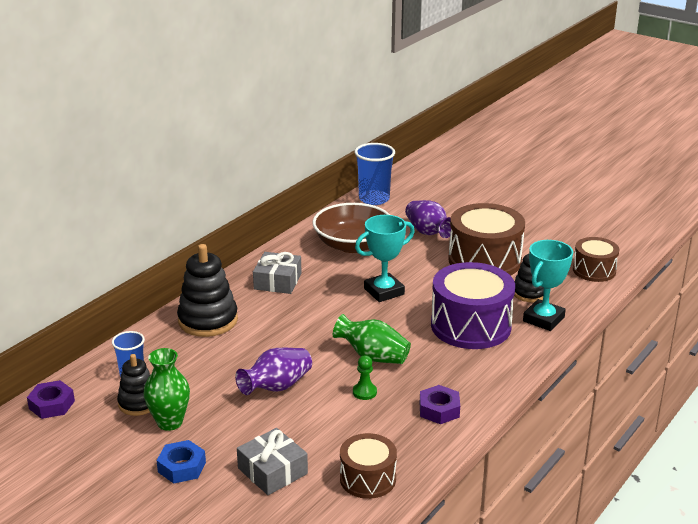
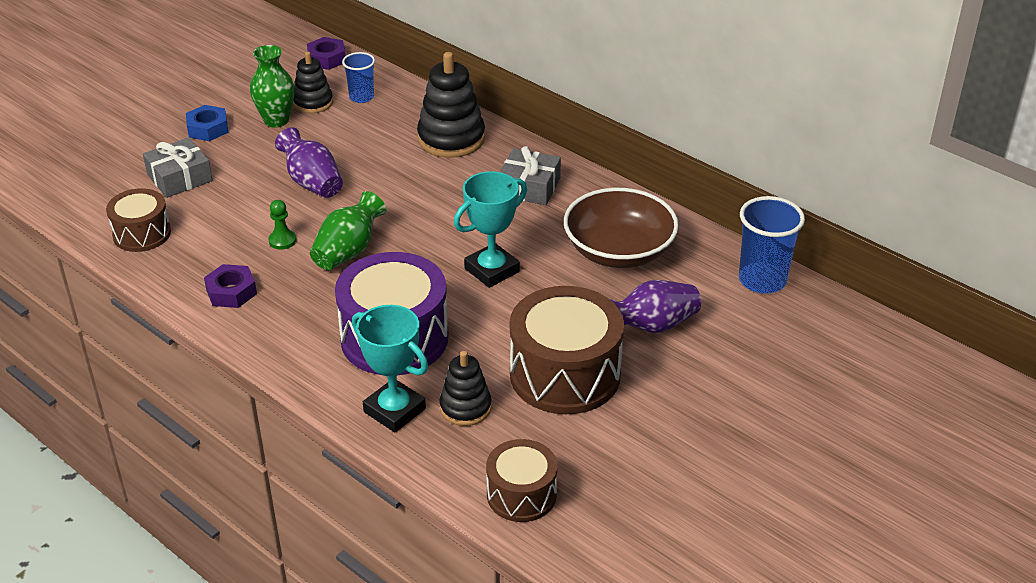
camera: 95 degrees right, 10 degrees up
(384, 291) = (492, 270): turquoise trophy -> turquoise trophy turned 75 degrees clockwise

